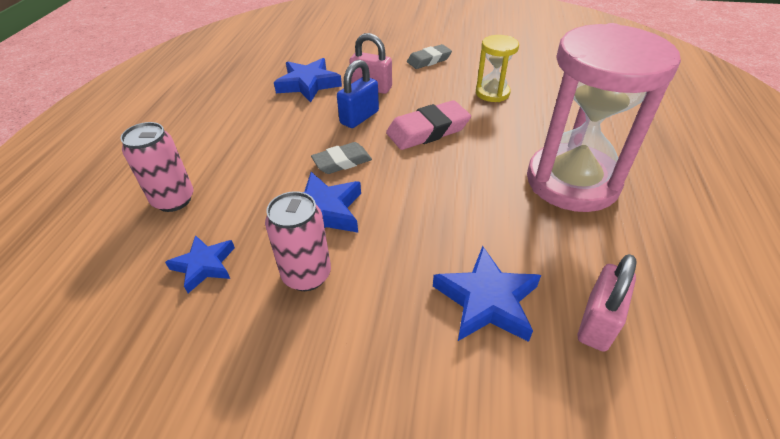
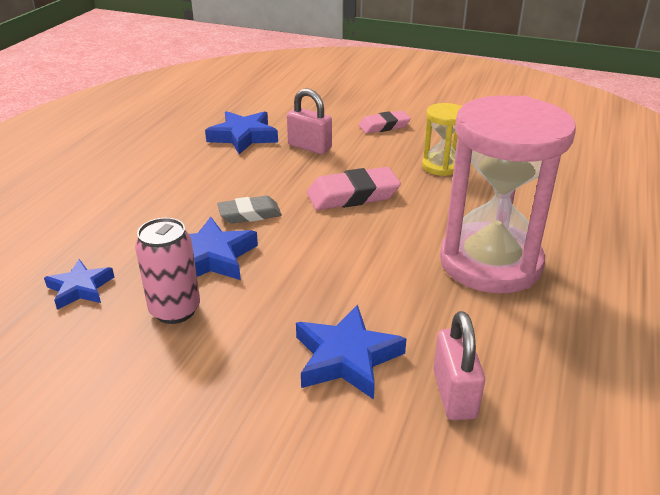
camera: 10 degrees right, 10 degrees down
(174, 200) = (71, 228): pink can -> none
(359, 117) = (284, 174): blue padlock -> none
(429, 60) = (384, 126): grey eraser -> pink eraser
(597, 322) = (454, 394): pink padlock -> pink padlock turned 45 degrees counterclockwise

